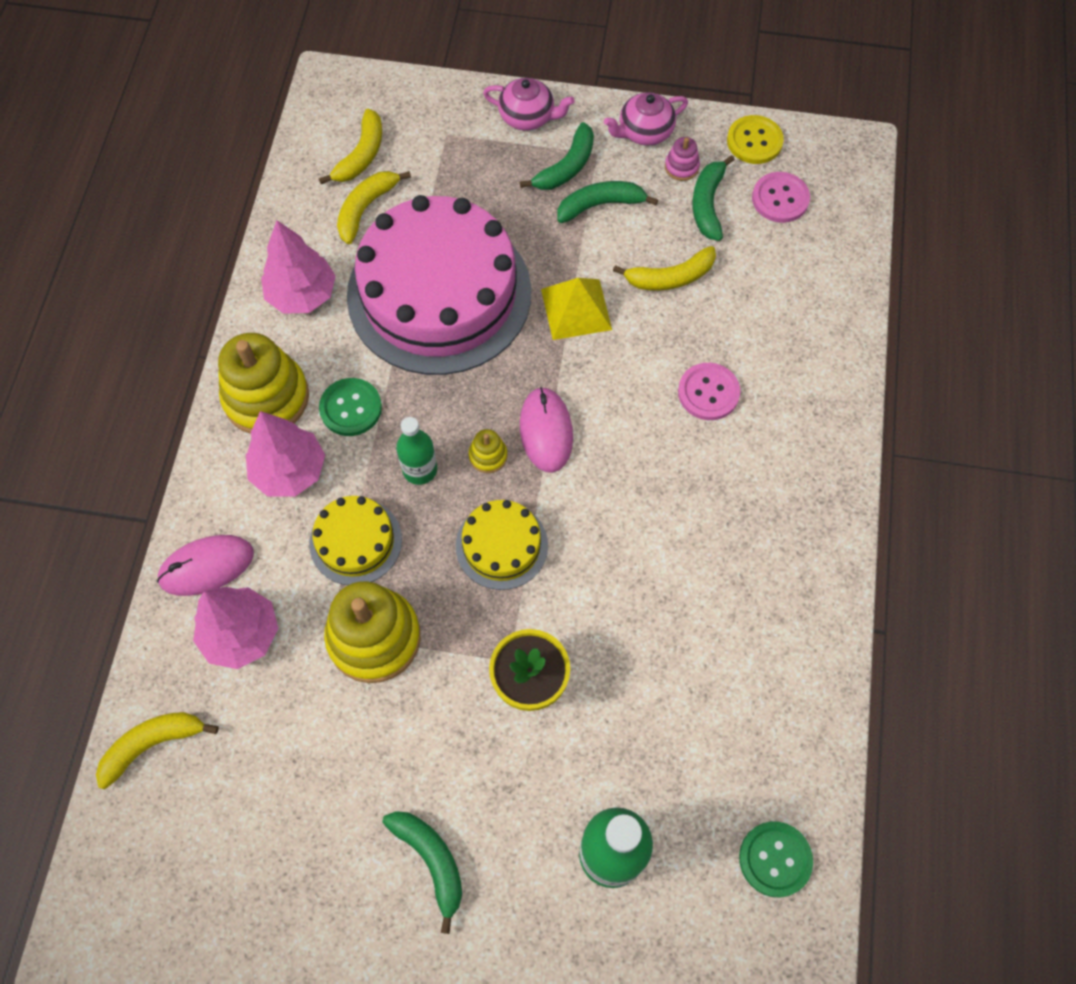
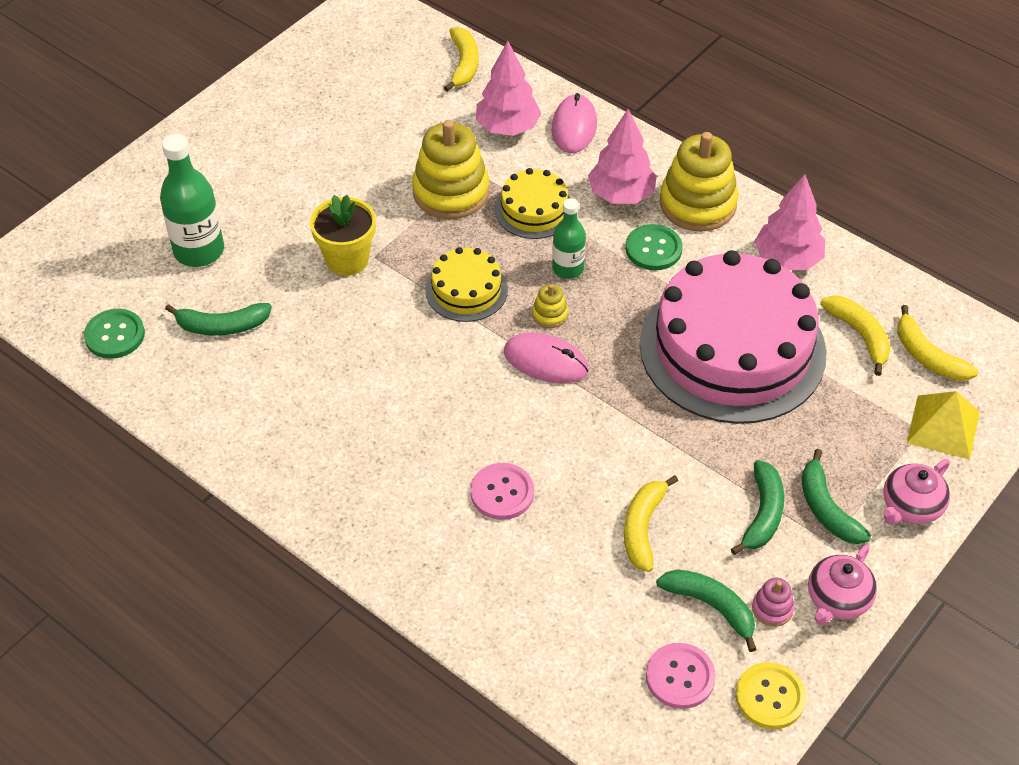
camera: 120 degrees right, 15 degrees down
(431, 861) = (276, 163): green banana -> green banana (222, 326)
(576, 309) = (654, 438): yellow pyramid -> yellow pyramid (943, 427)
(644, 132) = (837, 599): pink teapot -> pink teapot turned 150 degrees counterclockwise

